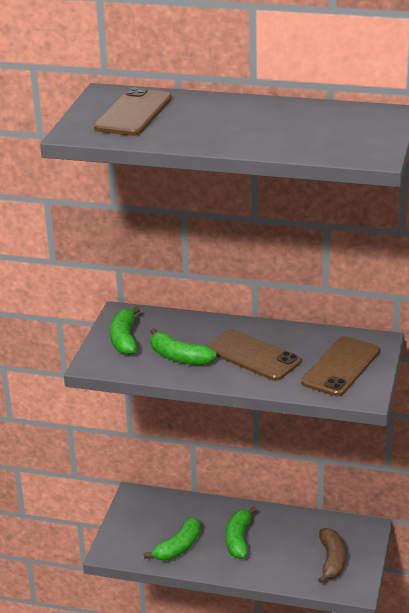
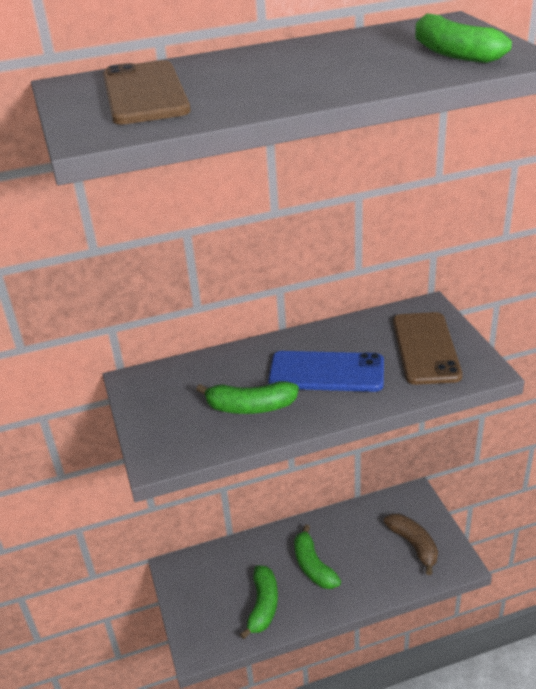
camera: 30 degrees left, 5 degrees up
(124, 339) = (166, 411): green banana -> green banana (453, 53)
(252, 355) = (326, 372): brown phone -> blue phone

